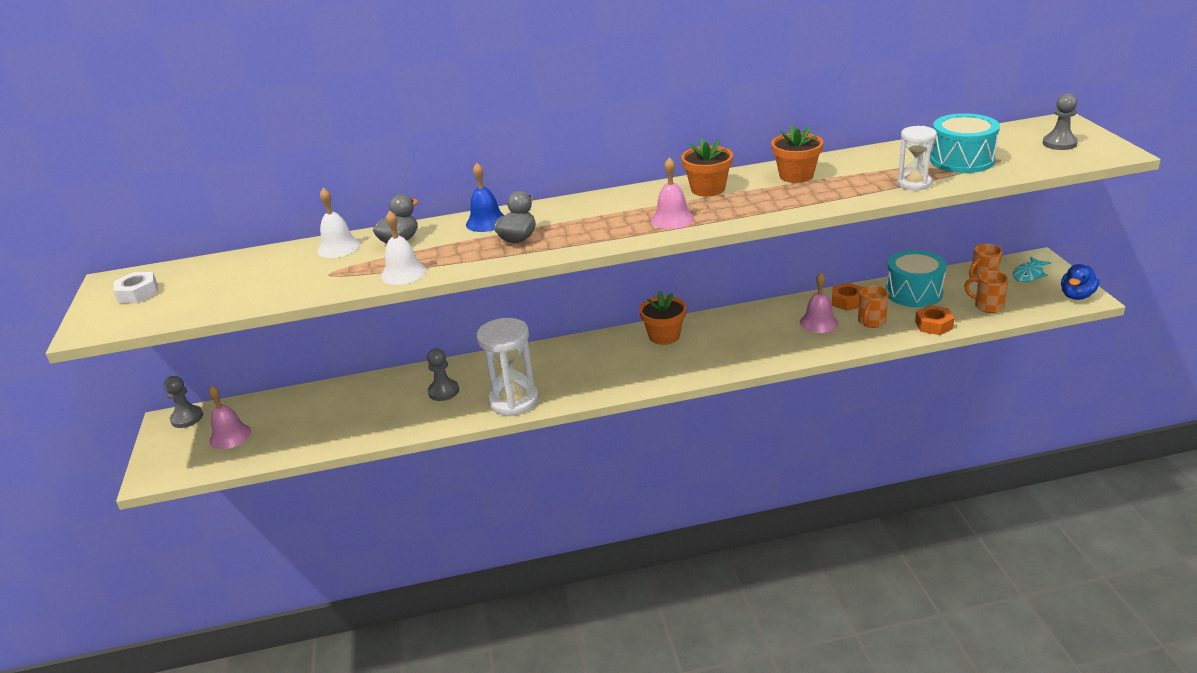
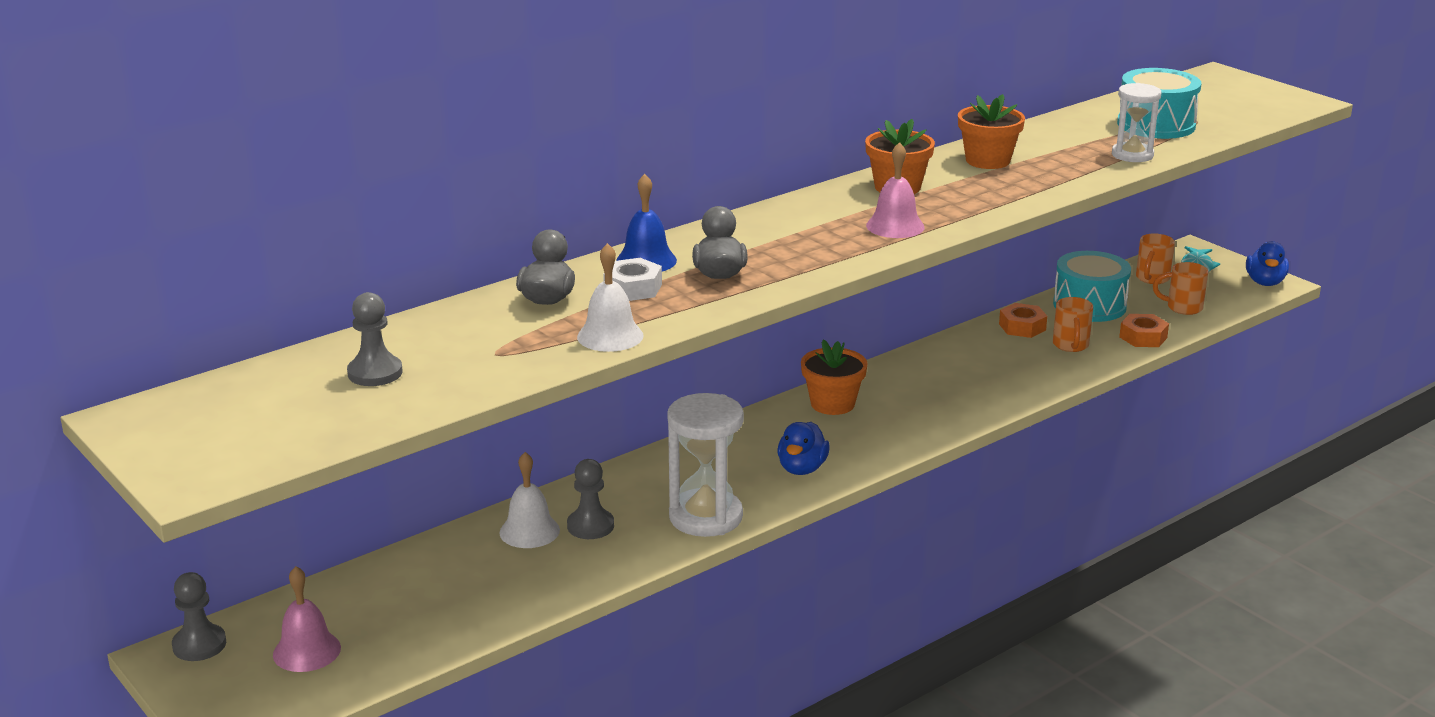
camera: 30 degrees left, 5 degrees down
(138, 293) = (207, 425): white nut -> white nut (633, 288)
(338, 247) = (462, 320): white bell -> white bell (529, 531)
(602, 379) = (802, 468): none -> blue duck
(818, 322) = (1010, 356): pink bell -> none
(1059, 143) = (1239, 97): grey pawn -> grey pawn (375, 373)

